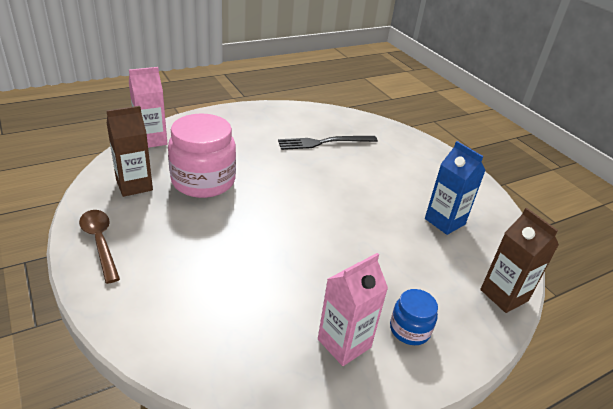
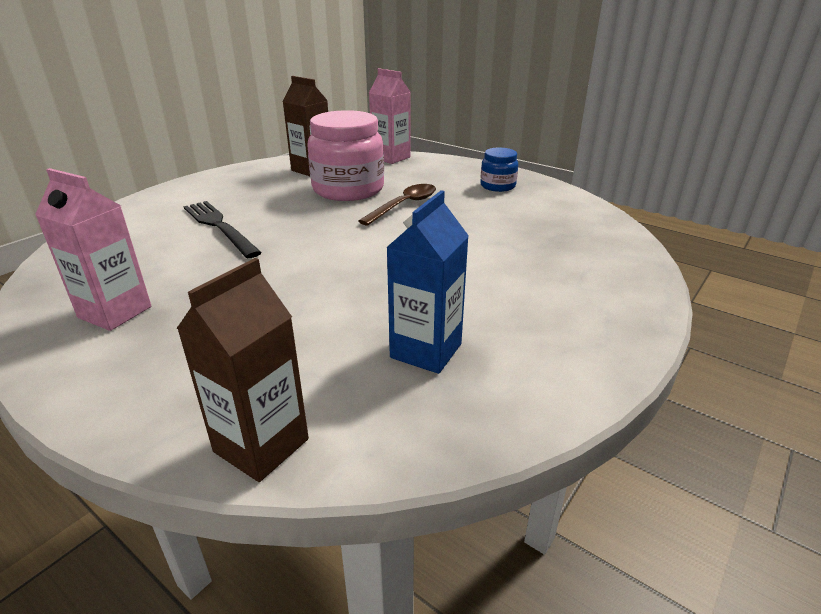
camera: 70 degrees right, 5 degrees down
(100, 242) = (222, 179): brown spoon -> brown spoon (404, 205)
(324, 142) = (513, 225): black fork -> black fork (219, 227)
(409, 329) = (148, 355): blue jar -> blue jar (497, 186)

